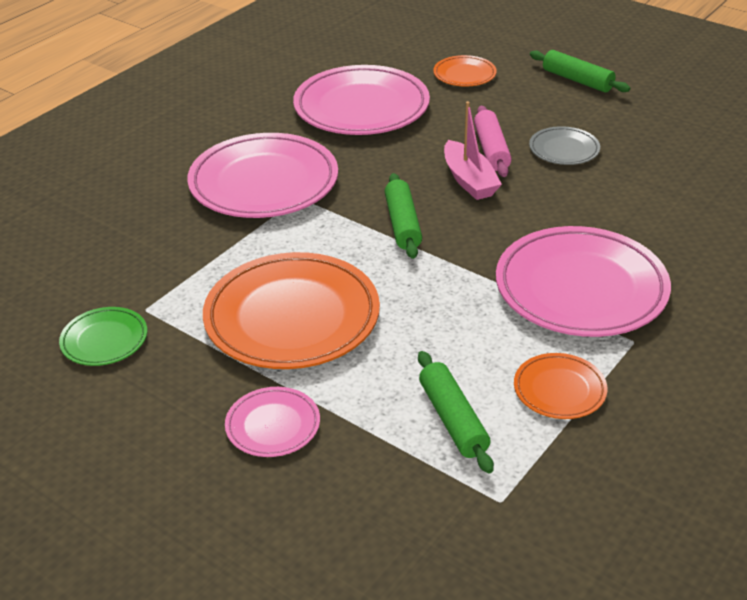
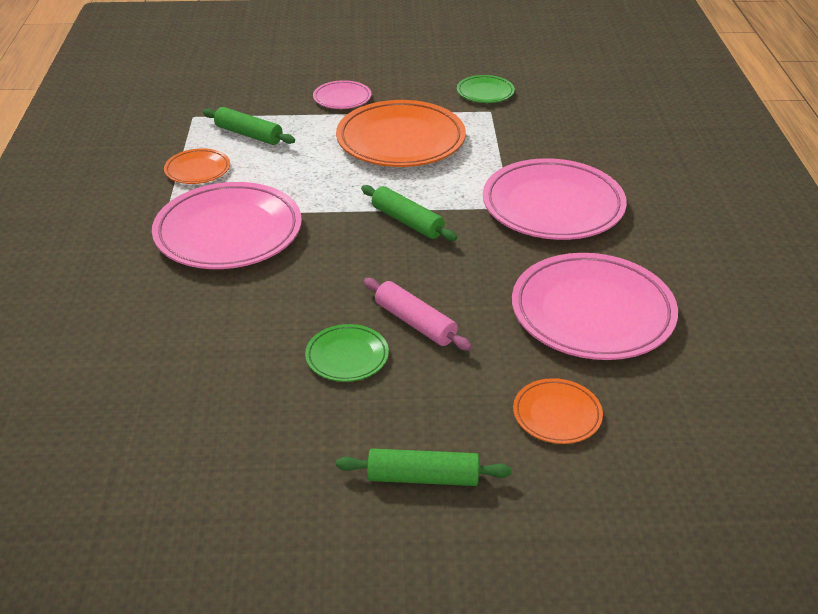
camera: 140 degrees right, 0 degrees up
(469, 180) = (400, 281): pink boat -> none
(564, 149) = (347, 356): grey plate -> green plate

